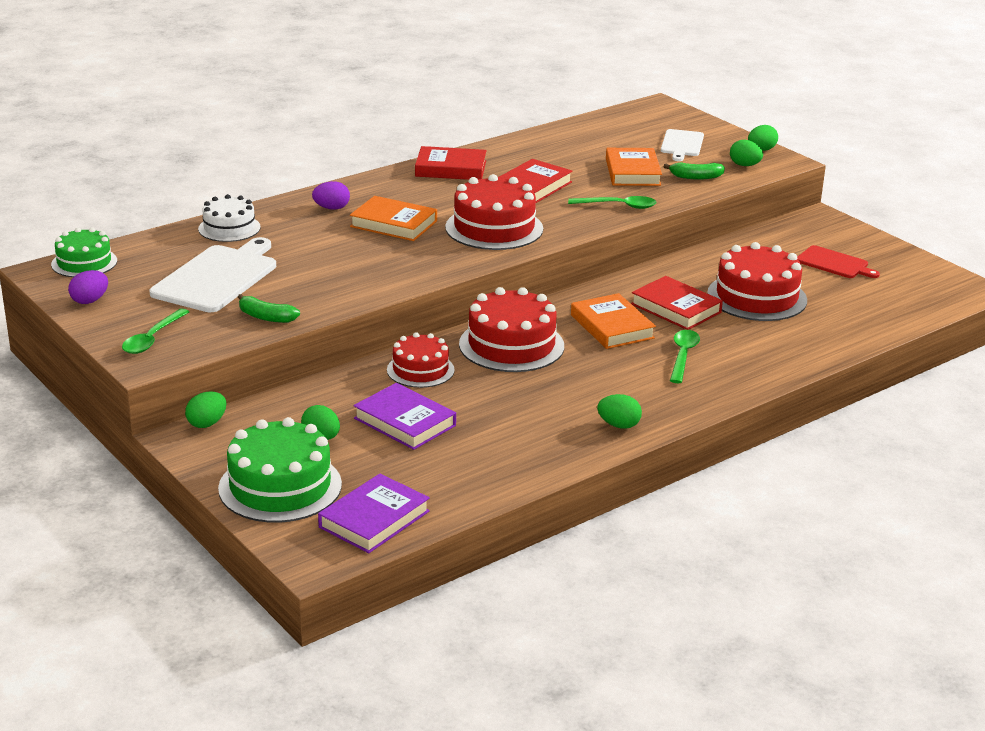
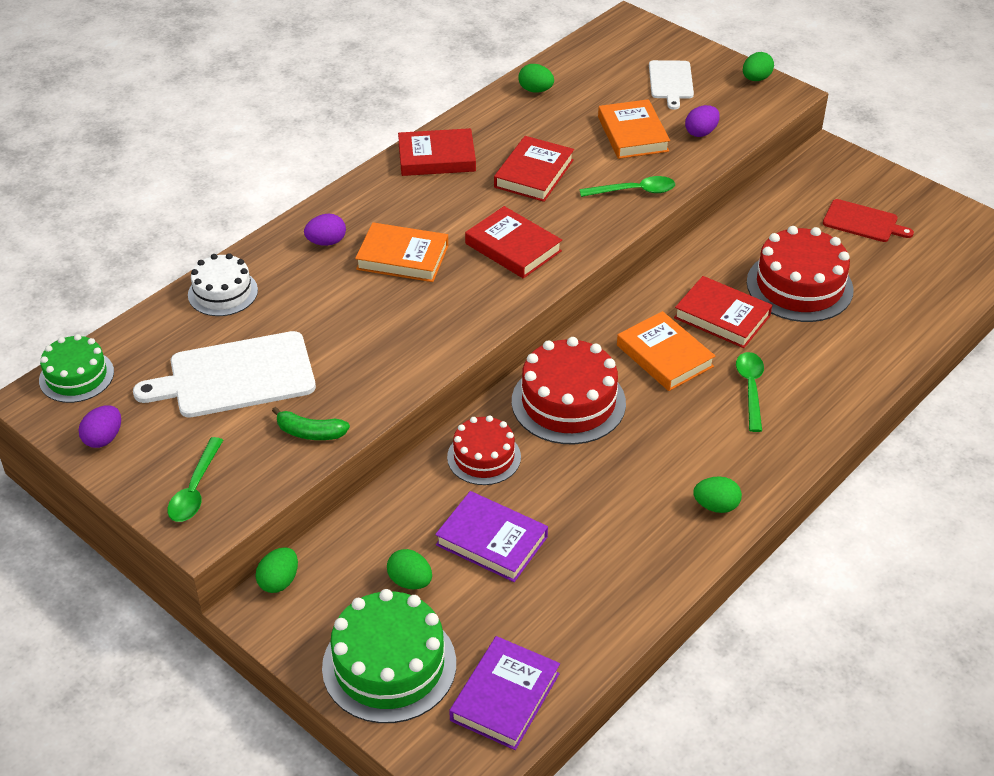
camera: 10 degrees left, 15 degrees up
(217, 277) = (236, 376): white cutting board -> white cutting board turned 120 degrees counterclockwise
(494, 228) = (513, 247): red cake -> red book
(695, 177) = (701, 132): green banana -> purple egg
(744, 165) = (746, 106): green egg -> green egg (535, 90)

